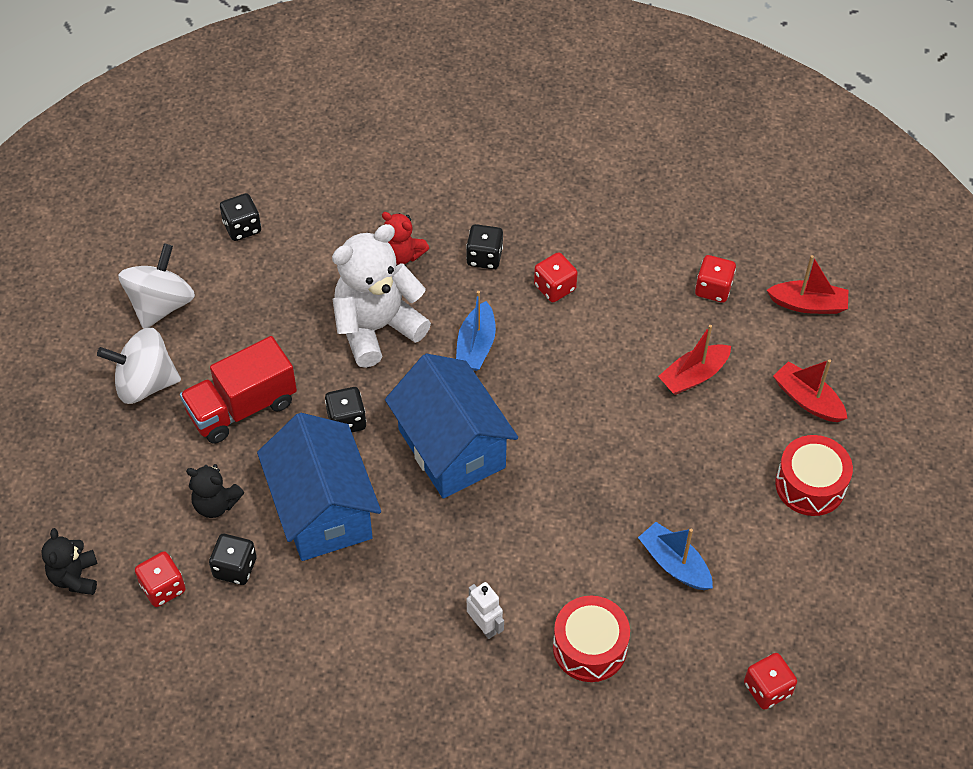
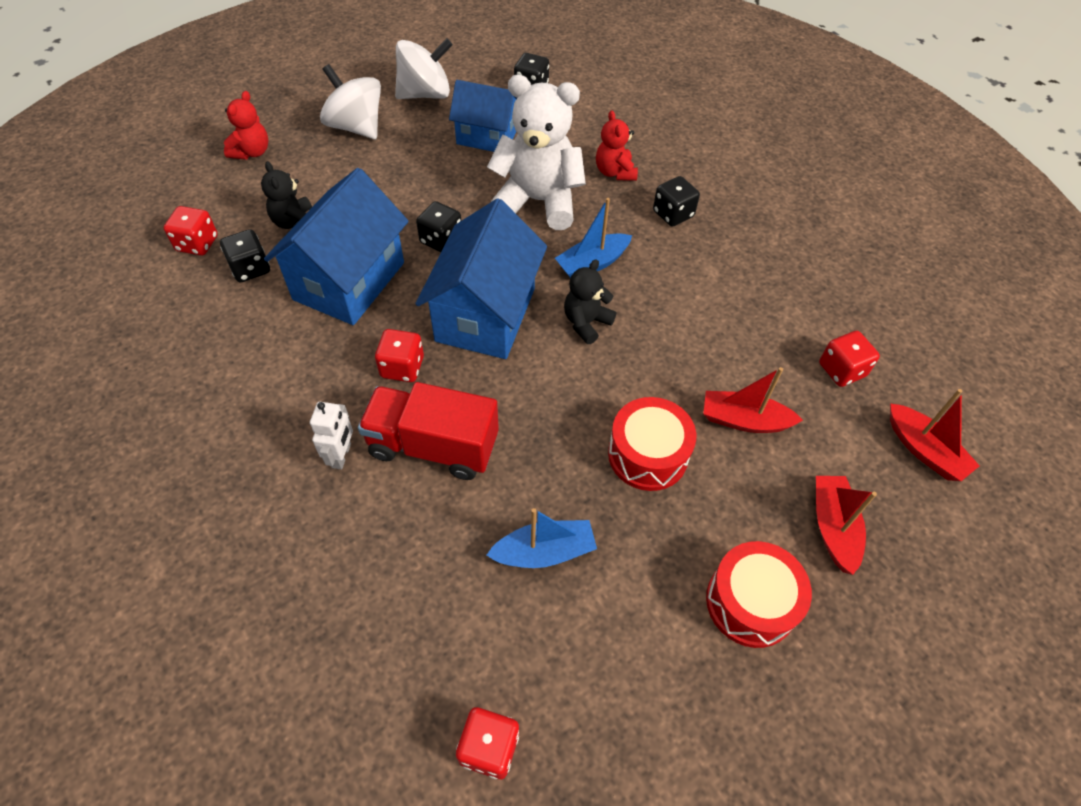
camera: 45 degrees right, 0 degrees up
(75, 577) = (165, 197): black teddy bear -> black teddy bear (586, 323)
(89, 479) = (252, 152): none -> red teddy bear
(242, 407) = (389, 182): red truck -> red truck (433, 446)
(265, 303) = (487, 137): none -> blue house
(554, 287) = (703, 271): red dice -> red dice (402, 367)
(589, 647) = (392, 550): red drum -> red drum (648, 455)
(674, 564) = (544, 552): blue boat -> blue boat turned 75 degrees clockwise

